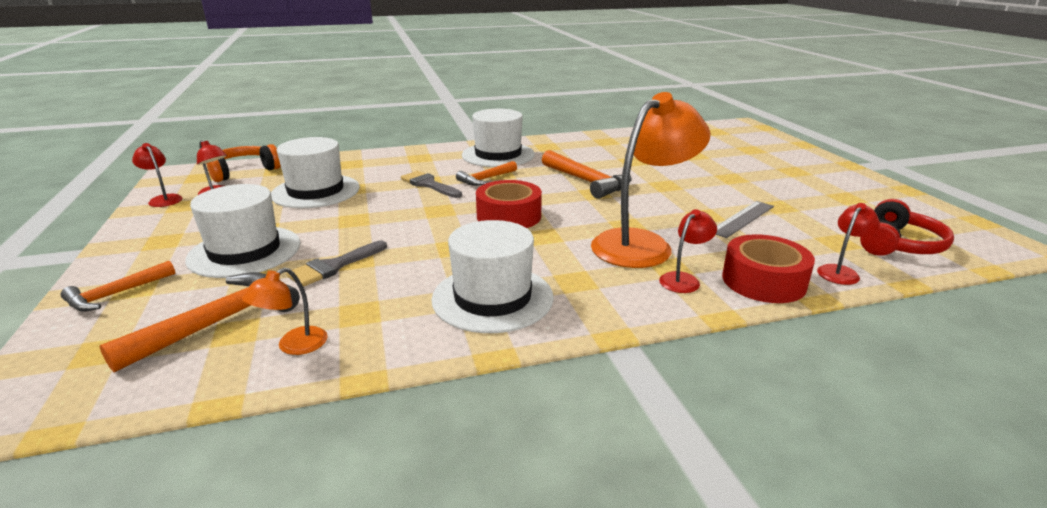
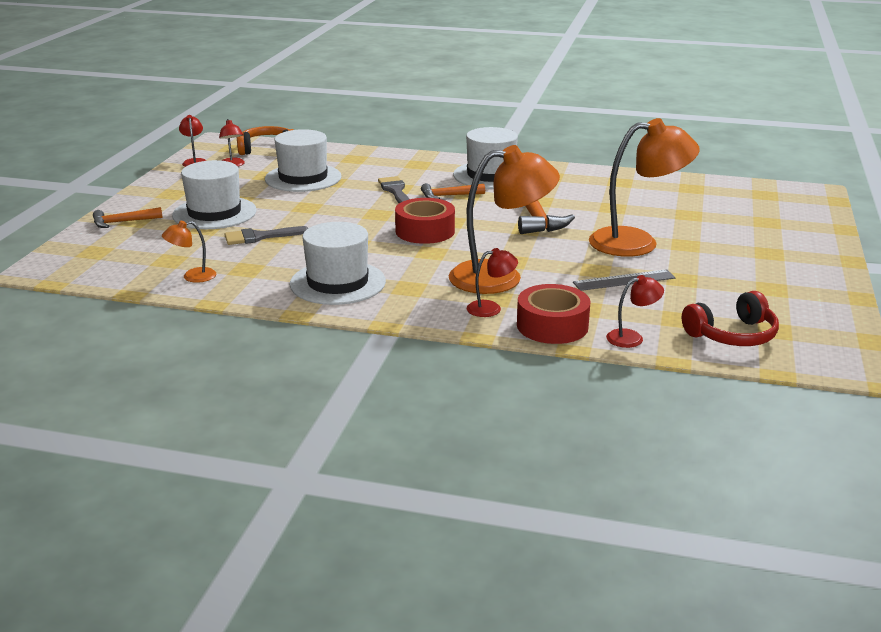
camera: 30 degrees right, 0 degrees up
(219, 322) = (164, 253): orange hammer -> none
(696, 184) = (637, 242): none -> orange lamp

